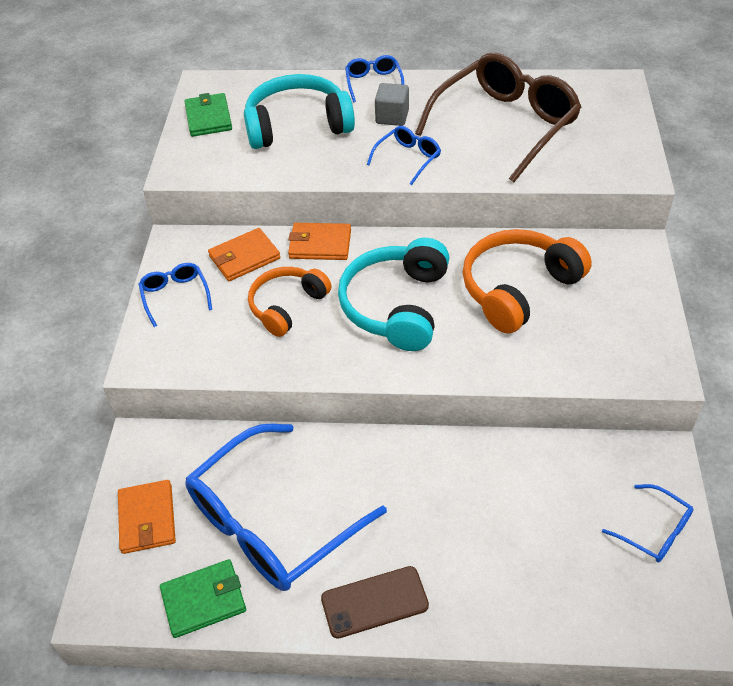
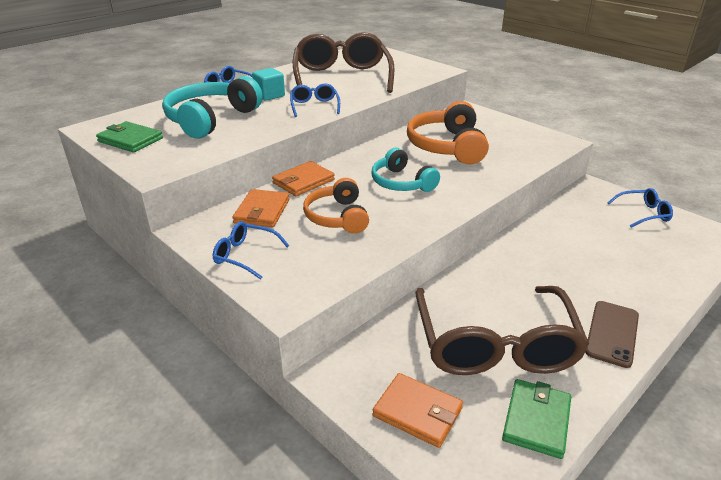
camera: 50 degrees left, 15 degrees down
(271, 522) = (495, 345): blue glasses -> brown glasses
(392, 117) = (269, 95): grey cube -> turquoise cube
(396, 305) = (401, 183): turquoise headphones -> turquoise headphones, size x0.66

